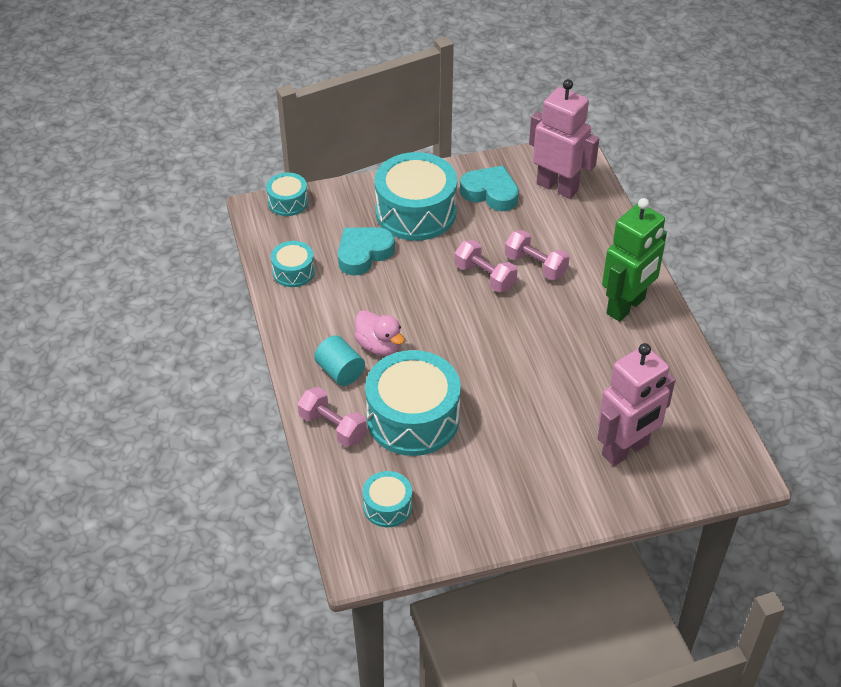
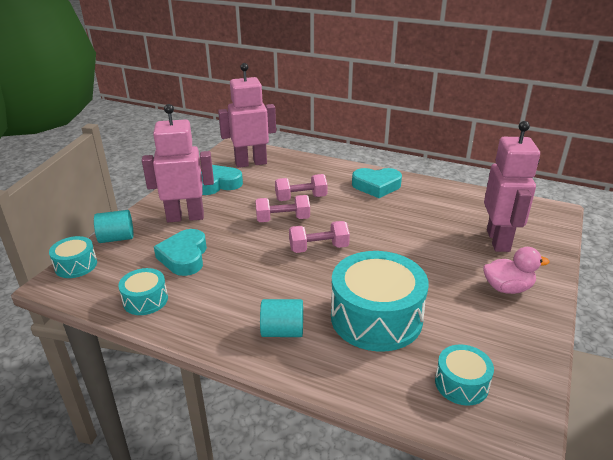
camera: 50 degrees left, 15 degrees down
(332, 427) = (338, 369): pink dumbbell -> pink dumbbell (318, 248)
(342, 196) = (116, 238): none -> turquoise cylinder
(379, 346) = (282, 296): pink duck -> pink duck (507, 288)
(416, 212) = (185, 217): turquoise drum -> pink robot
(626, 306) = (376, 186): green robot -> turquoise heart

